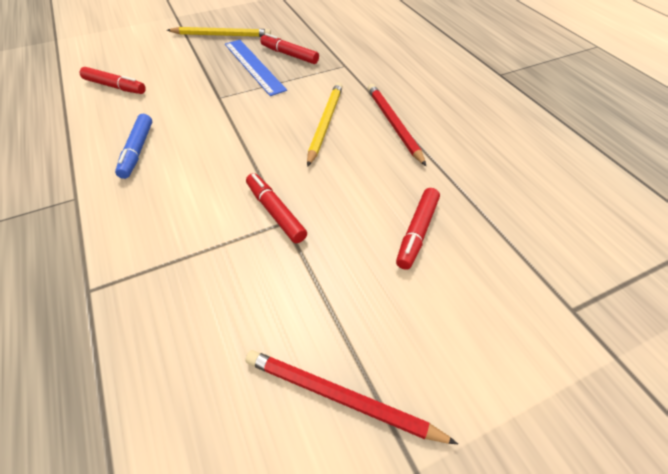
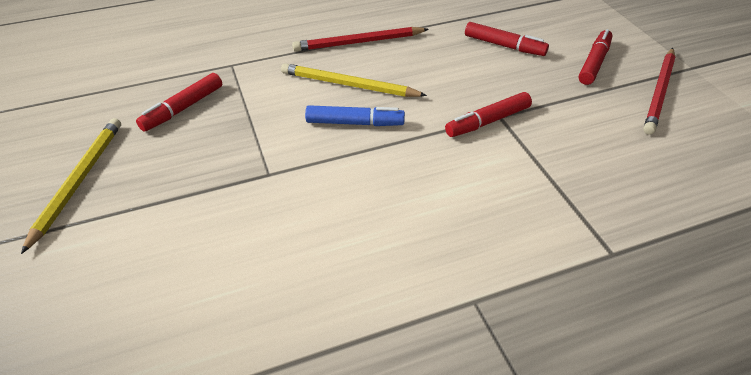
camera: 85 degrees left, 5 degrees down
(115, 86) = (193, 310): red marker -> red marker (594, 63)
(137, 150) = (379, 248): blue marker -> blue marker (354, 123)
(254, 66) = (198, 142): blue ruler -> none

